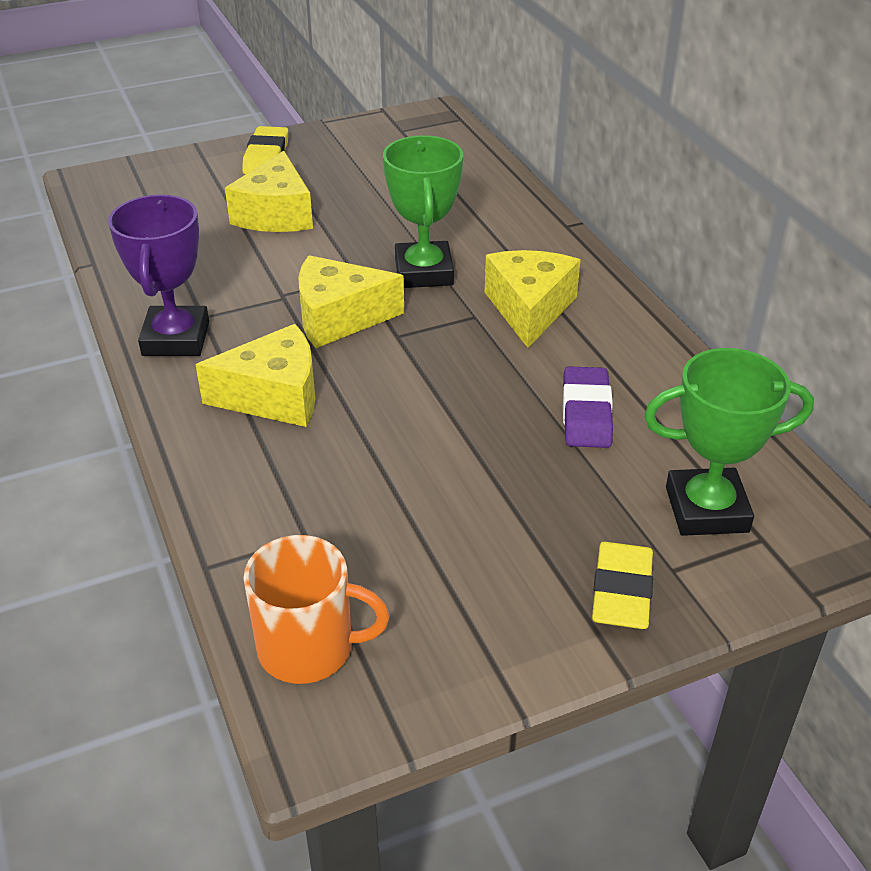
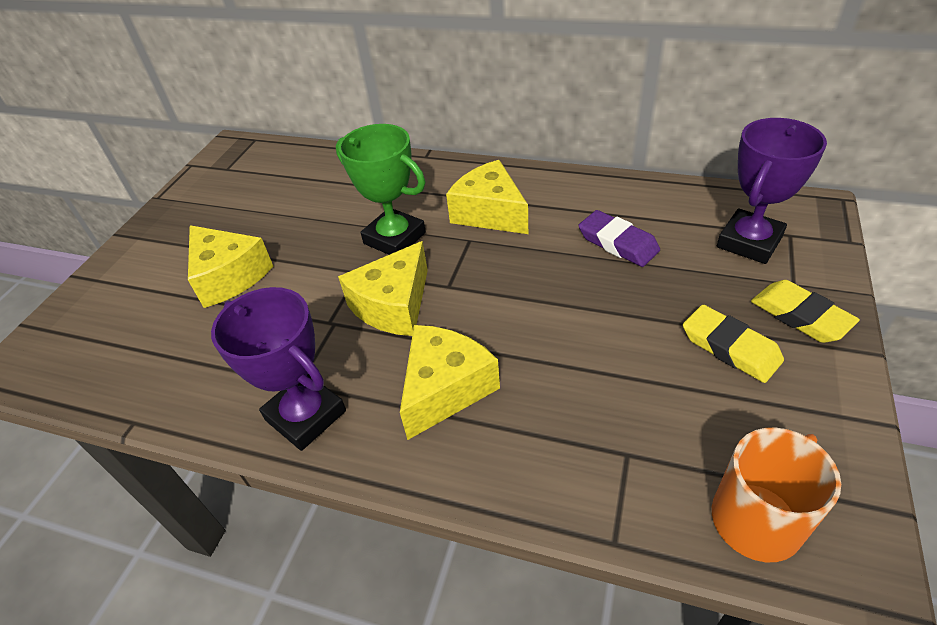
camera: 45 degrees left, 5 degrees up
(266, 157) = (152, 246): yellow eraser -> yellow eraser (730, 347)
(706, 509) = (749, 242): green trophy -> purple trophy

